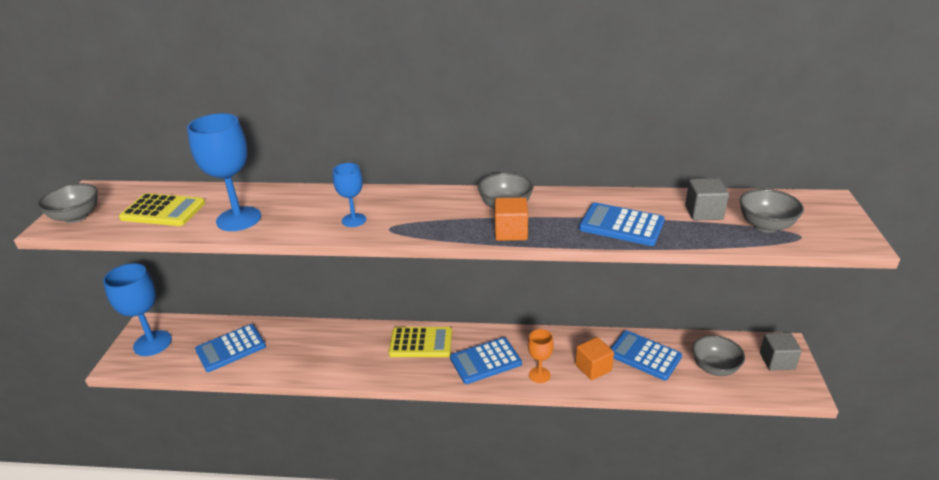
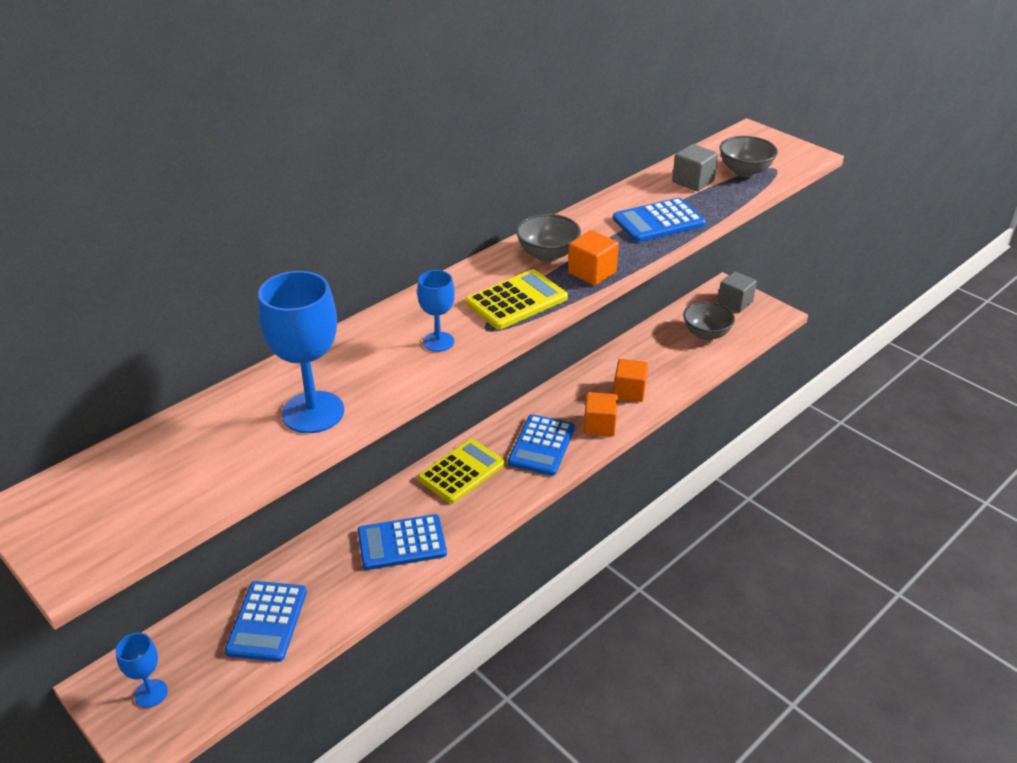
camera: 50 degrees left, 5 degrees up
(76, 217) = (84, 540): grey bowl -> none
(152, 343) = (151, 693): blue goblet -> blue goblet, size x0.55
(163, 211) = (196, 461): yellow calculator -> yellow calculator (516, 300)
(539, 375) = (599, 425): orange goblet -> orange cube
(644, 355) = (650, 357): blue calculator -> blue calculator (402, 543)

